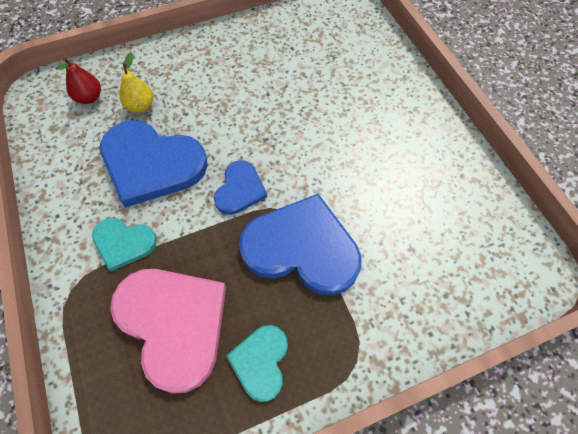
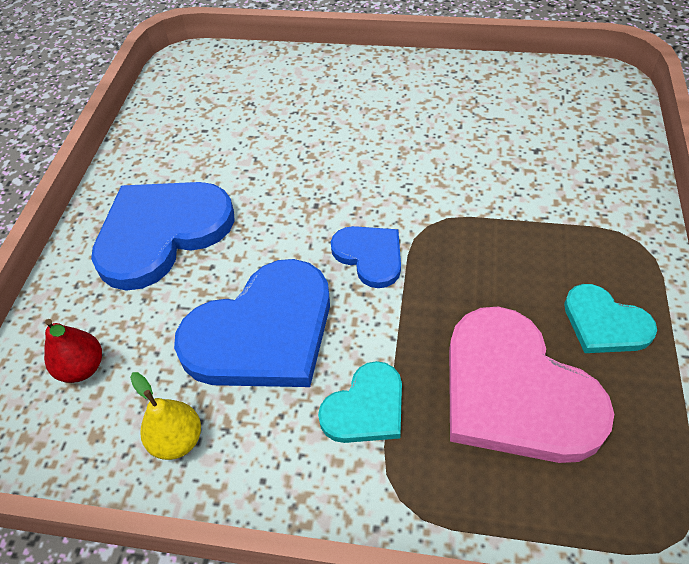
camera: 55 degrees left, 10 degrees down
(140, 106) = (155, 310): yellow pear -> yellow pear (177, 440)
(173, 323) = (515, 391): pink heart -> pink heart turned 120 degrees counterclockwise
(302, 248) = (484, 232): blue heart -> blue heart (161, 233)

